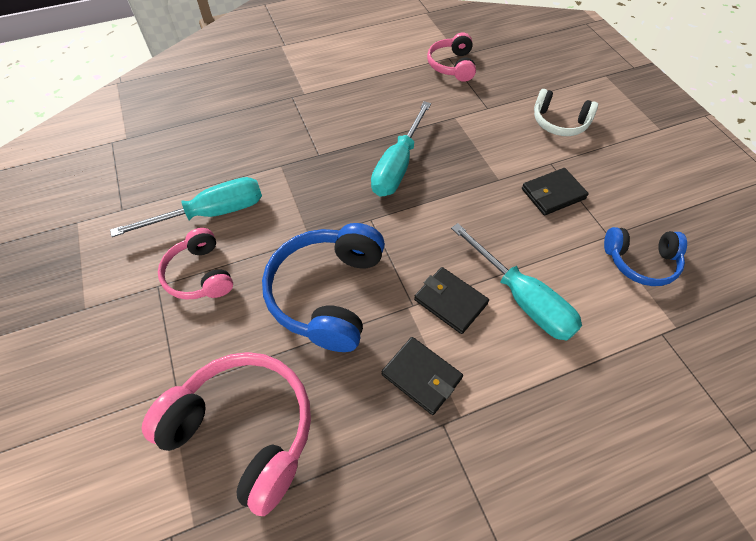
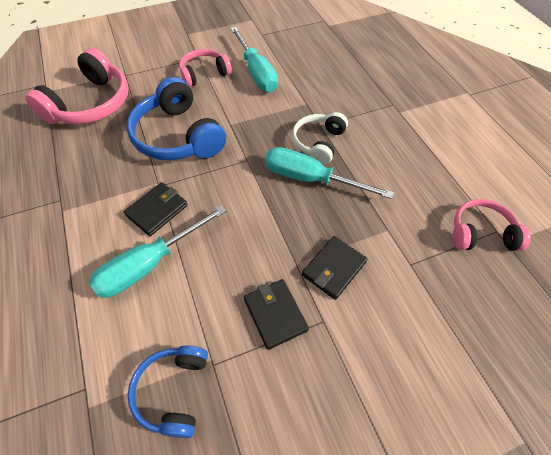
camera: 90 degrees right, 0 degrees up
(327, 294) = (178, 136): blue headphones -> blue headphones turned 135 degrees counterclockwise
(421, 376) = (98, 189): black wallet -> black wallet (333, 268)
(559, 122) = (398, 345): white headphones -> white headphones (318, 143)

